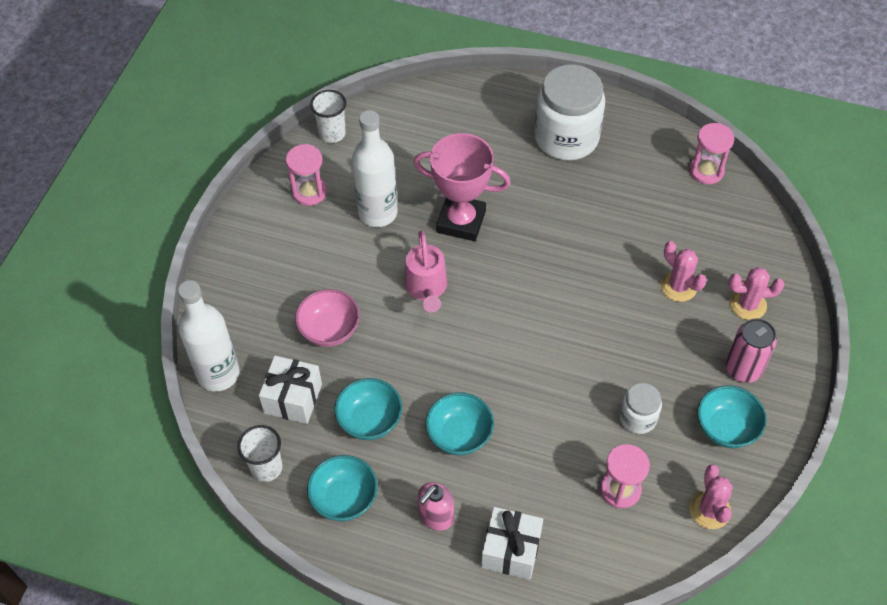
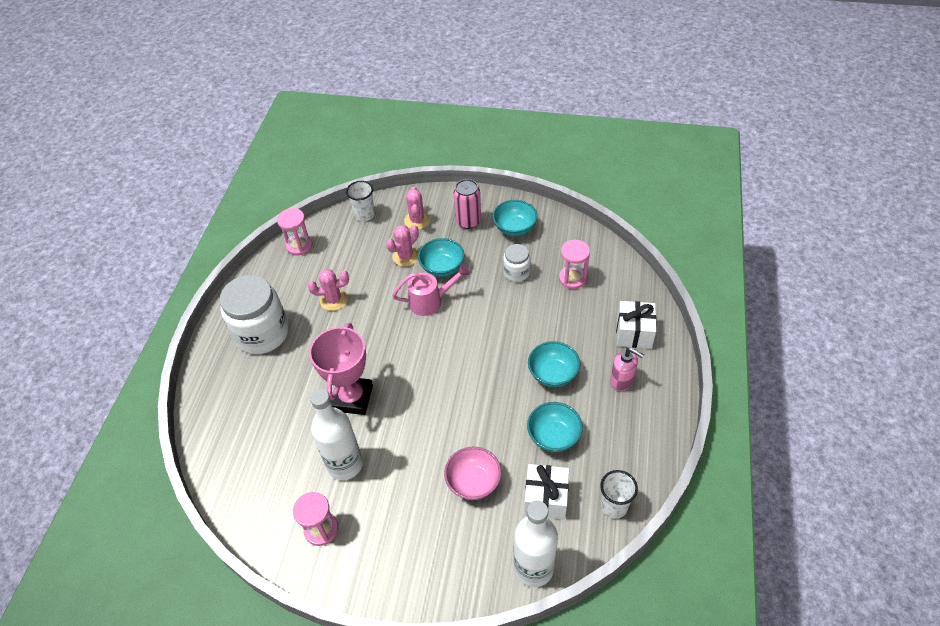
camera: 95 degrees left, 5 degrees down
(332, 134) = (247, 522): white cup -> white cup (364, 215)
(344, 498) = (624, 443): turquoise bowl -> turquoise bowl (442, 268)
(426, 289) = (423, 414): pink watering can -> pink watering can (431, 301)
(709, 510) = (575, 234): pink cactus -> pink cactus (334, 300)

